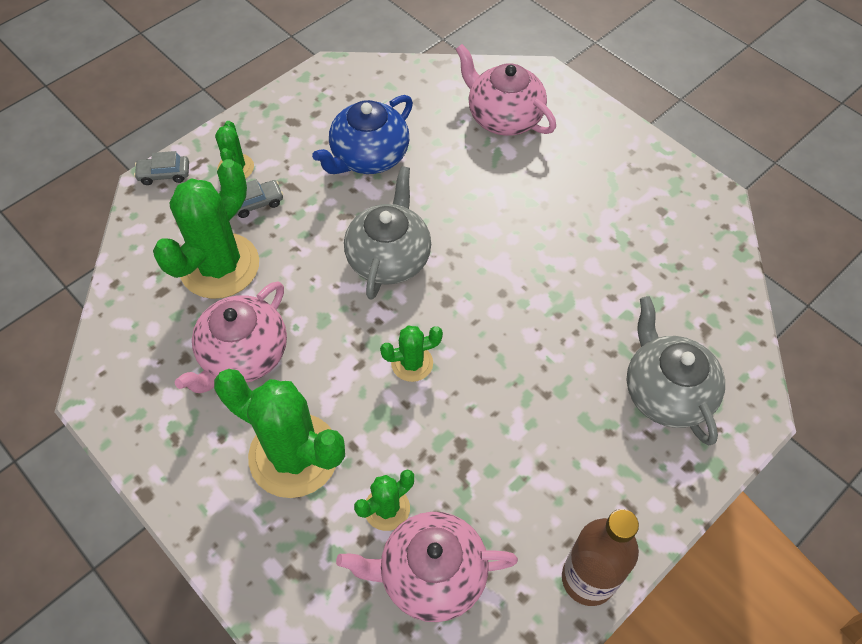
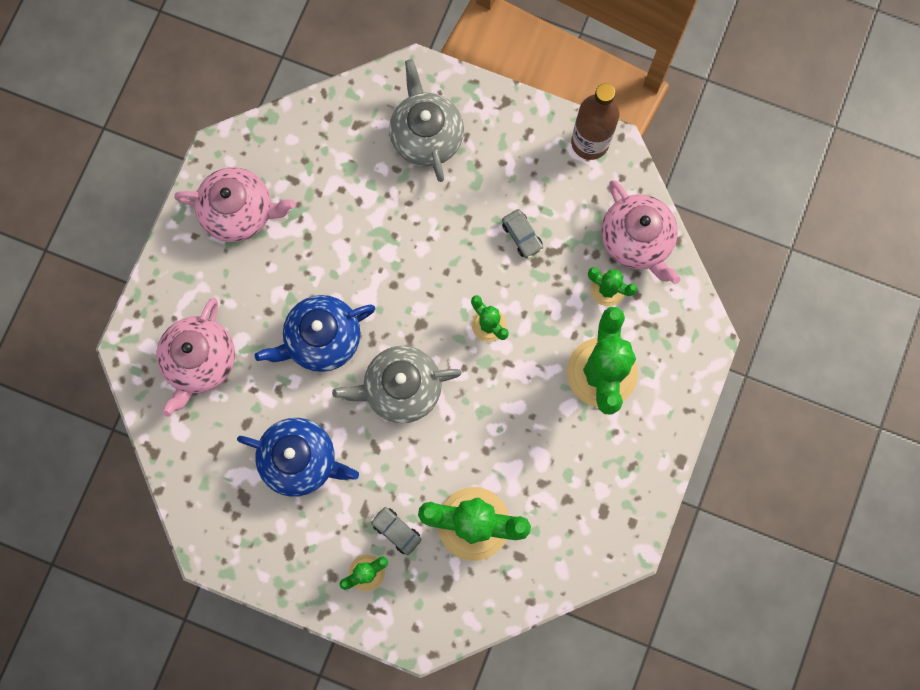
camera: 115 degrees left, 20 degrees up
(164, 174) = (403, 634): grey car -> grey car (522, 236)
(243, 355) = (543, 455): pink teapot -> pink teapot (239, 212)
(476, 212) = (322, 339): none -> blue teapot
(666, 392) = (426, 136): grey teapot -> grey teapot turned 120 degrees clockwise

